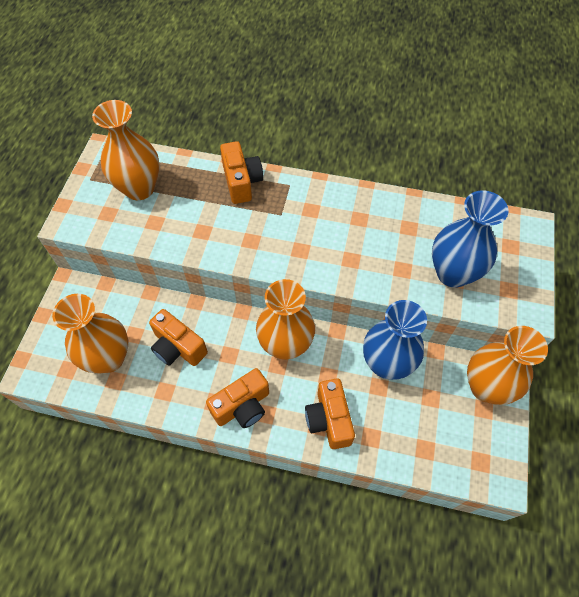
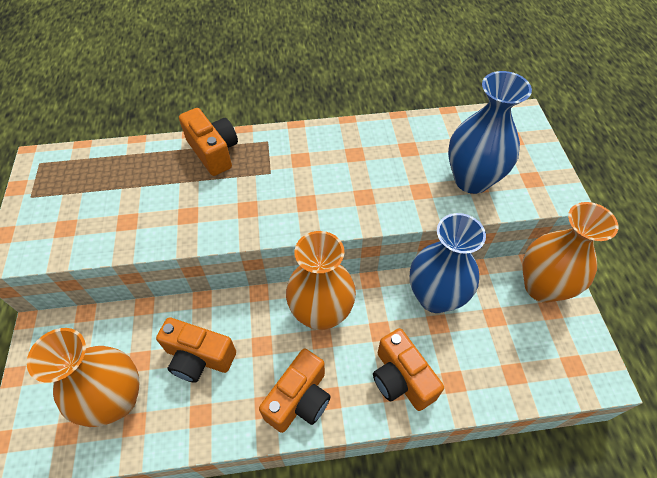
camera: 20 degrees left, 5 degrees down
(139, 188) = (96, 190): orange vase -> none

